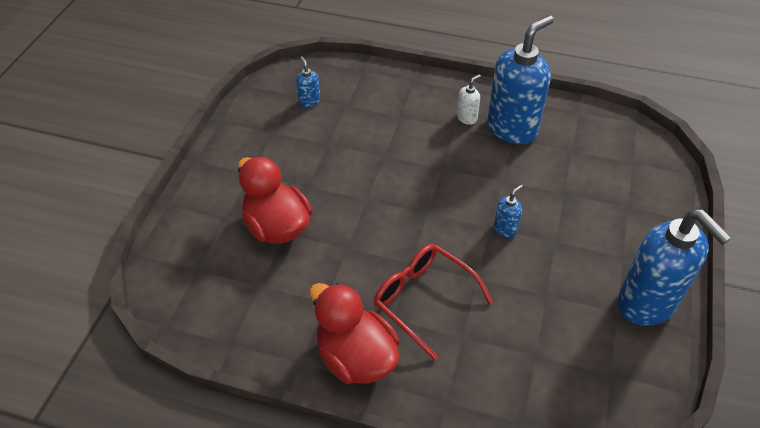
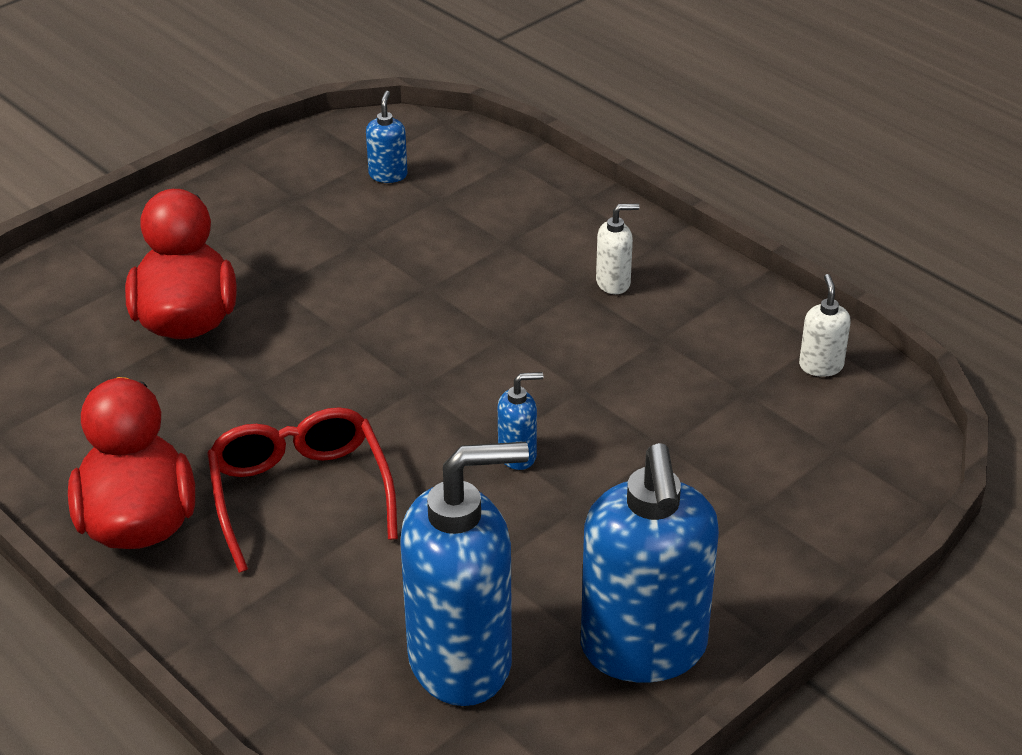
camera: 30 degrees right, 10 degrees down
(512, 128) = (675, 324): blue soap dispenser -> blue soap dispenser (461, 661)
(590, 123) = (821, 366): none -> white soap dispenser

